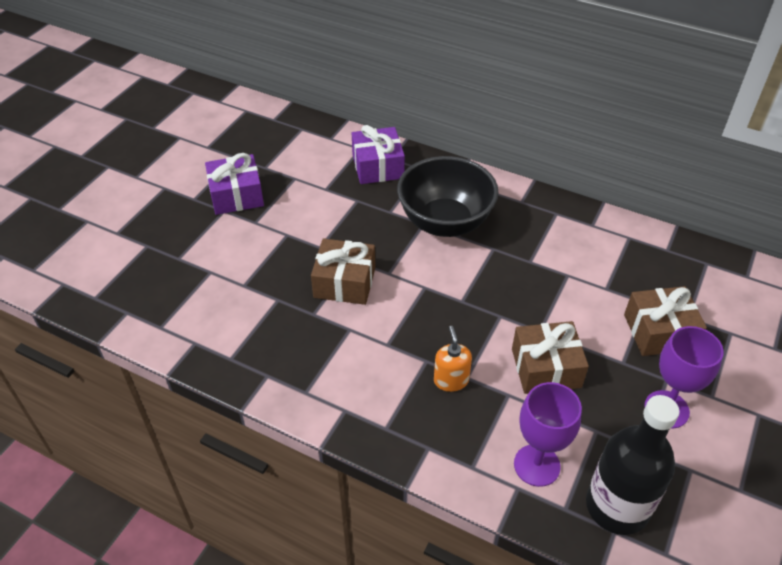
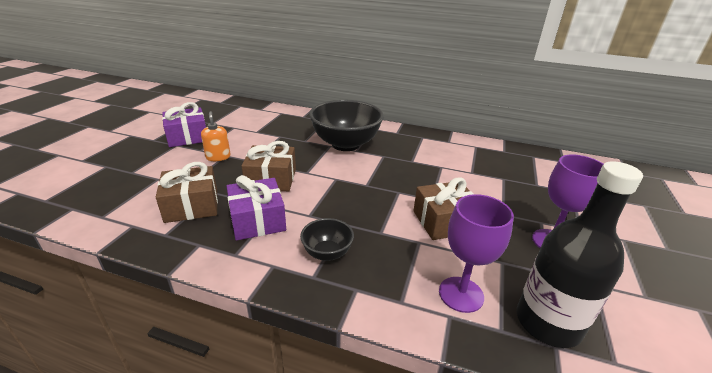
camera: 10 degrees left, 15 degrees down
(378, 166) = (294, 120): purple gift -> purple gift (257, 220)
(403, 400) = (327, 253): none -> black bowl
(451, 380) = (367, 235): orange soap dispenser -> orange soap dispenser (218, 157)
(659, 332) = (521, 194): brown gift -> brown gift (192, 205)

